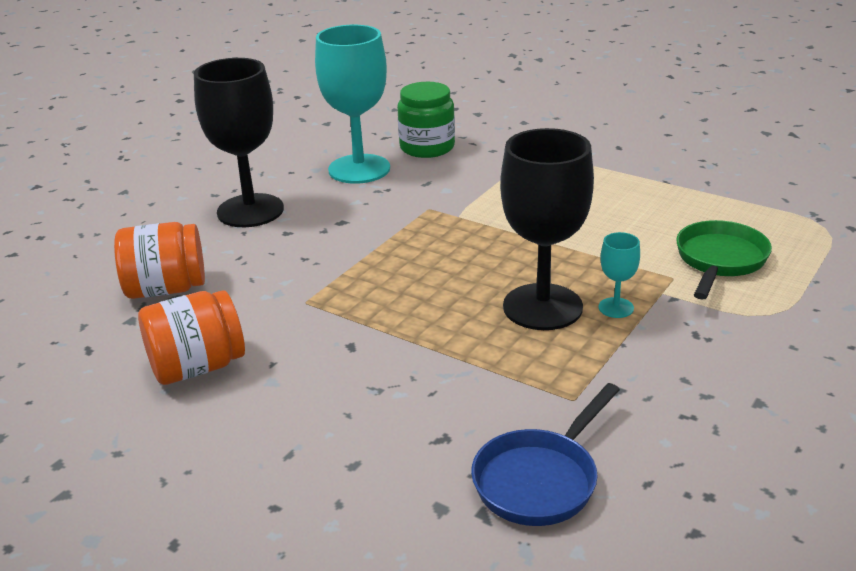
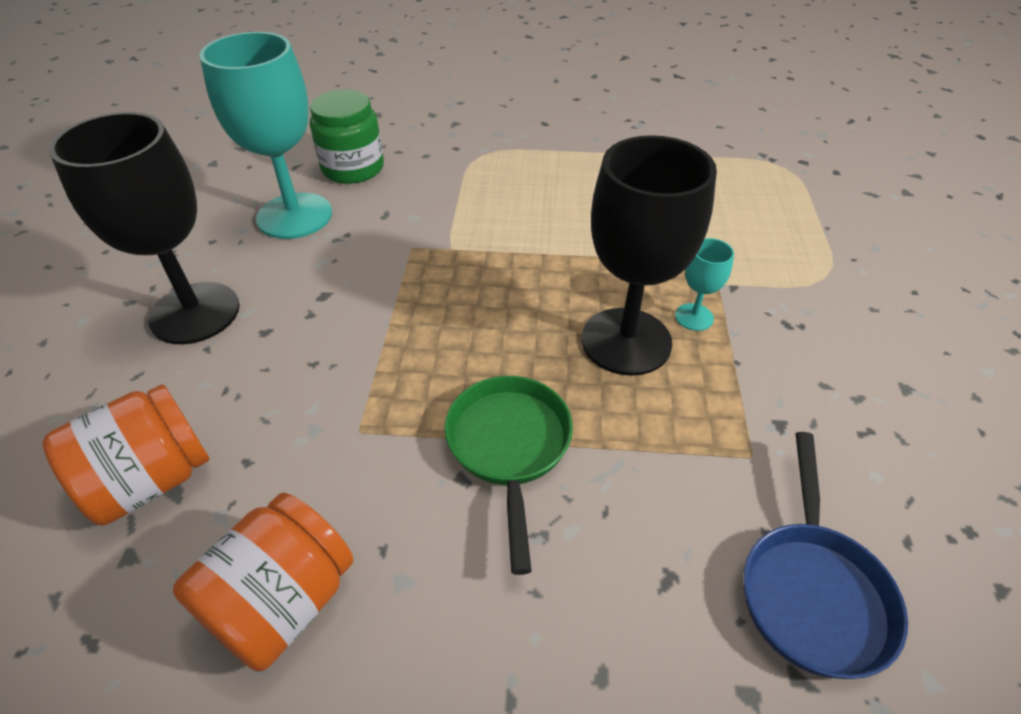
camera: 30 degrees left, 15 degrees up
(719, 261) = (735, 229): green pan -> green pan (509, 448)

